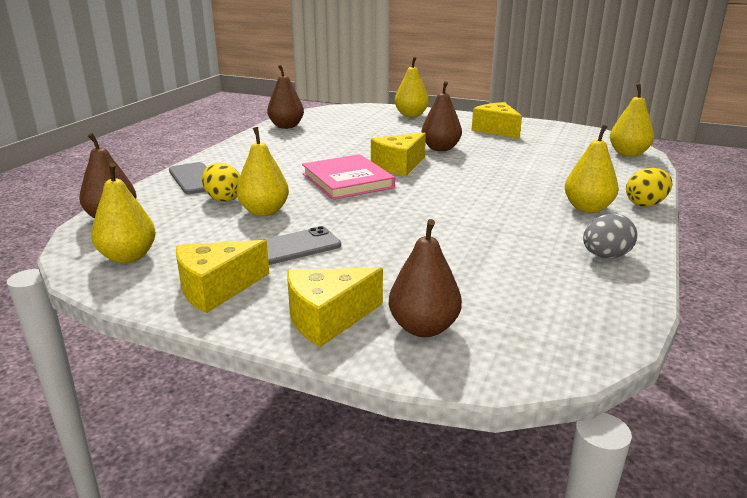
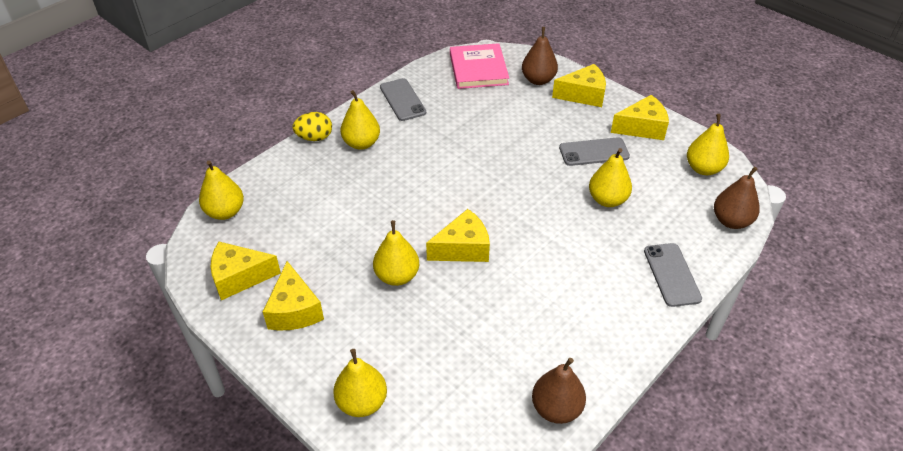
camera: 160 degrees left, 20 degrees up
(223, 199) = (641, 228): yellow egg -> none
(347, 181) = (525, 231): pink book -> pink book (478, 69)
(440, 148) = (397, 276): brown pear -> yellow pear
(556, 134) = (239, 277): none -> yellow cheese
(605, 256) = (402, 100): grey egg -> grey phone

